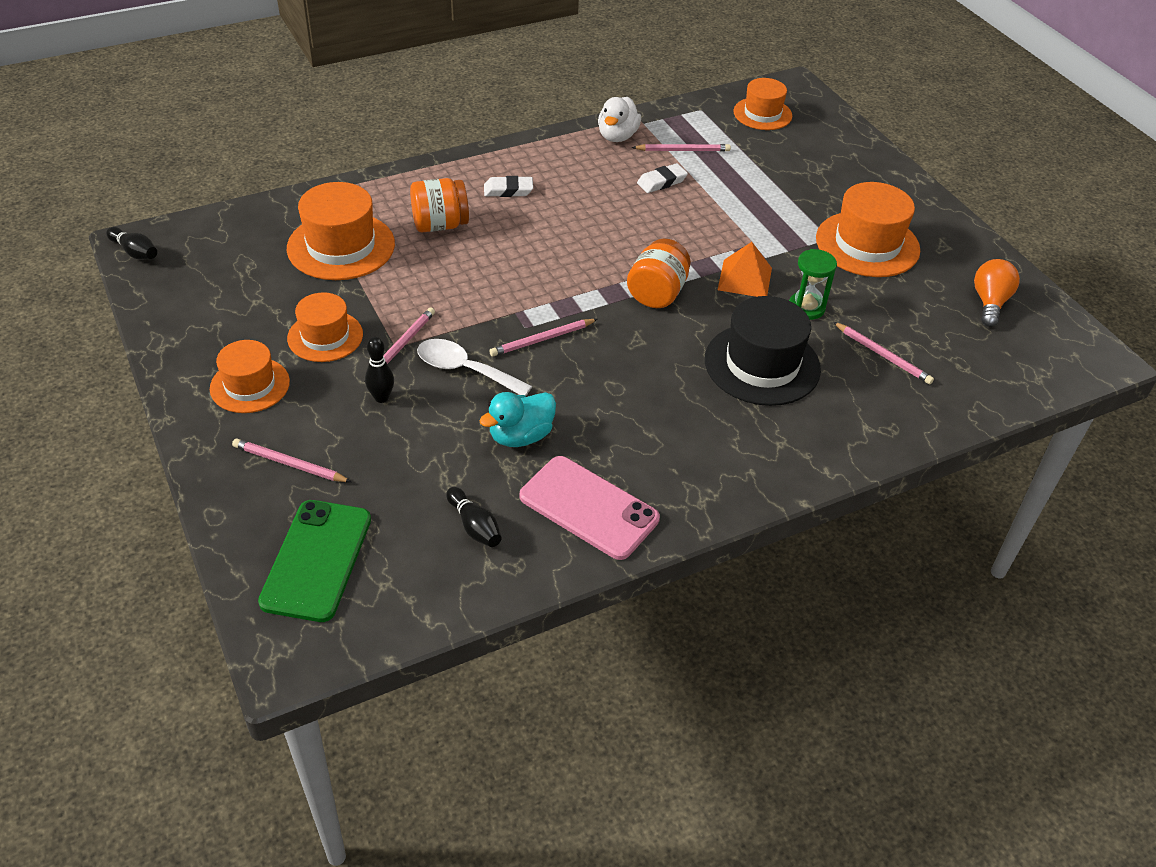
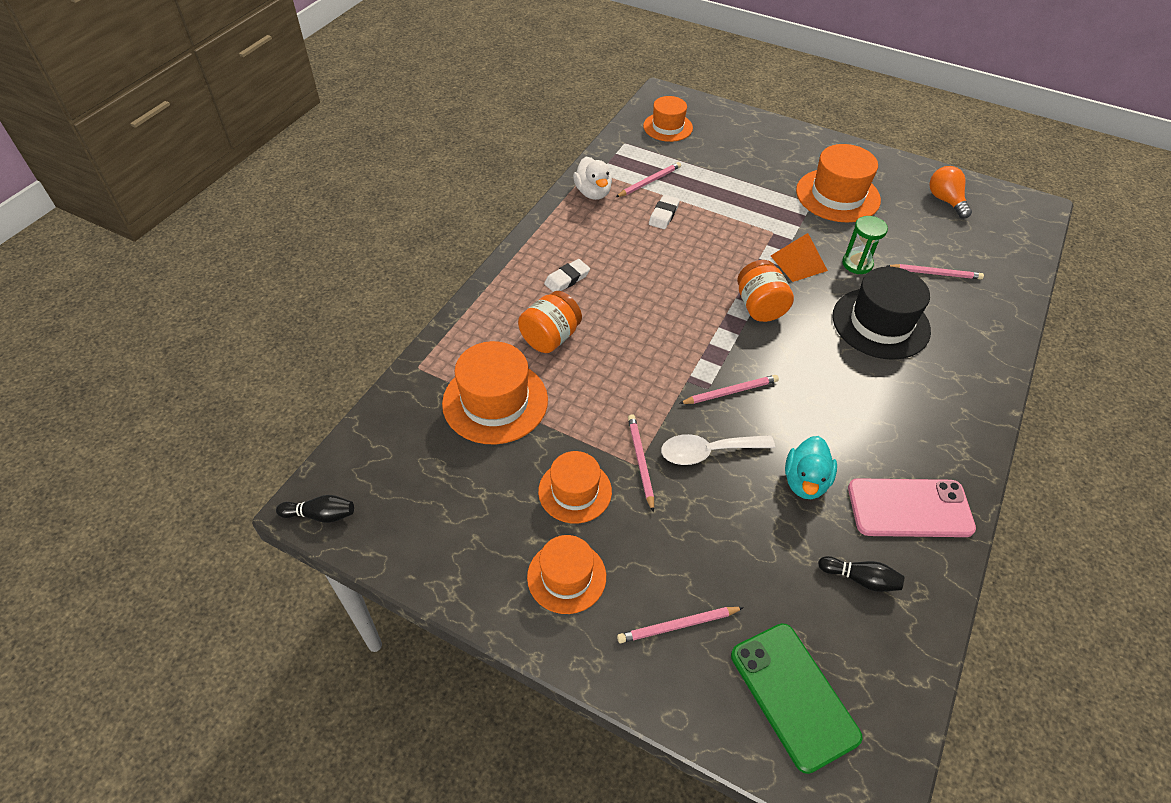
camera: 35 degrees left, 5 degrees up
(381, 397) = (677, 517): black bowling pin -> none
(542, 340) = (730, 392): pink pencil -> pink pencil turned 135 degrees counterclockwise

